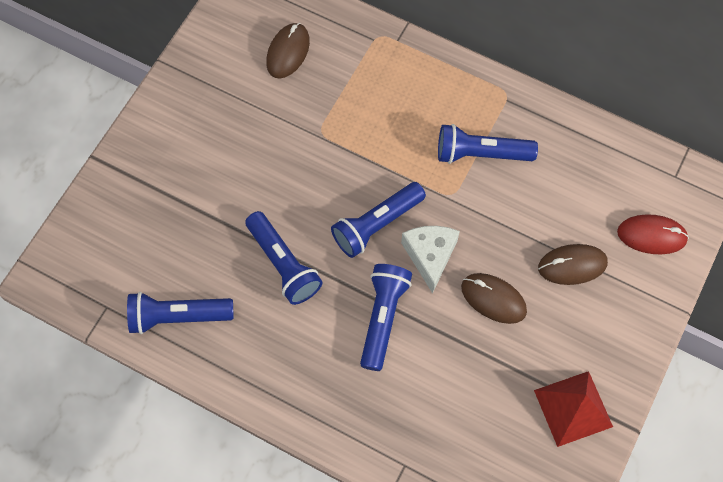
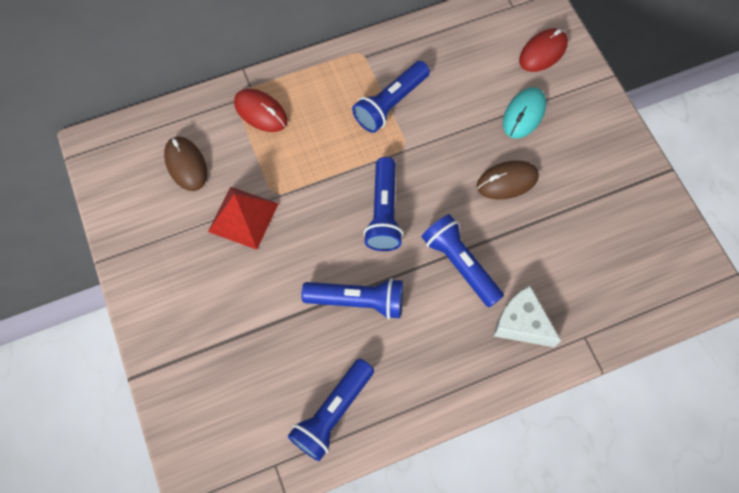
camera: 50 degrees left, 0 degrees up
(381, 66) = (260, 112): none -> red mouse
(430, 256) = (439, 196): white cheese -> white cheese (521, 323)
(572, 265) = (524, 114): brown mouse -> turquoise mouse
(573, 408) = (627, 195): red pyramid -> red pyramid (243, 217)

